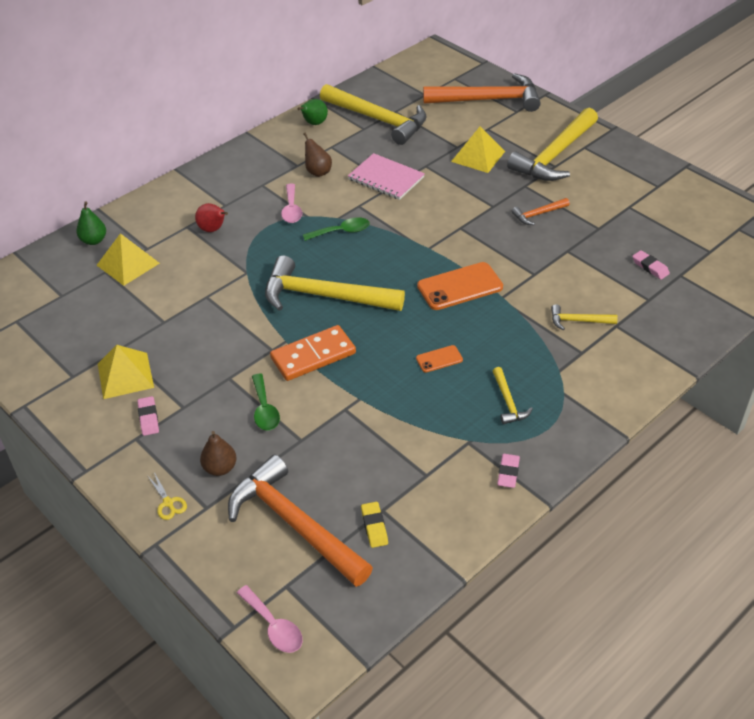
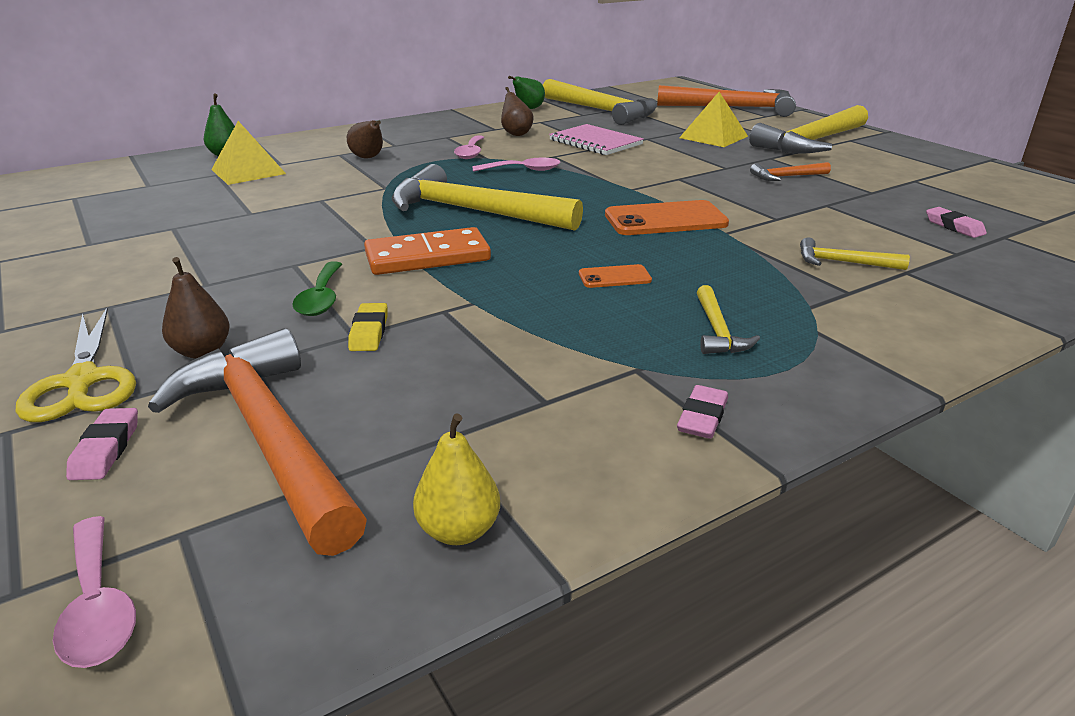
camera: 10 degrees right, 15 degrees down
(125, 375) = (157, 249): yellow pyramid -> none
(148, 418) = (147, 289): pink eraser -> pink eraser (106, 449)
(168, 503) = (82, 381): yellow scissors -> yellow scissors, size x1.96
(213, 229) = (368, 158): red pear -> brown pear
(341, 232) = (523, 170): green spoon -> pink spoon
(374, 527) = (414, 461): yellow eraser -> yellow eraser (369, 332)
(410, 562) = (458, 530): none -> yellow pear

